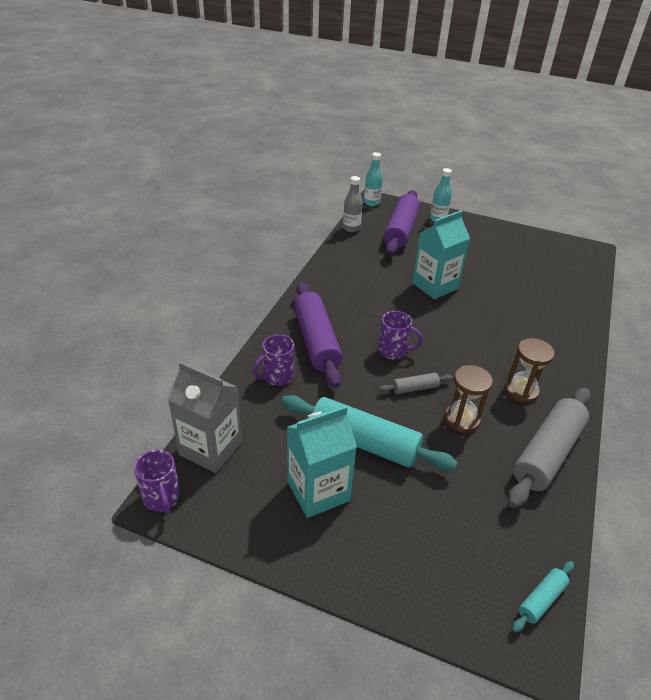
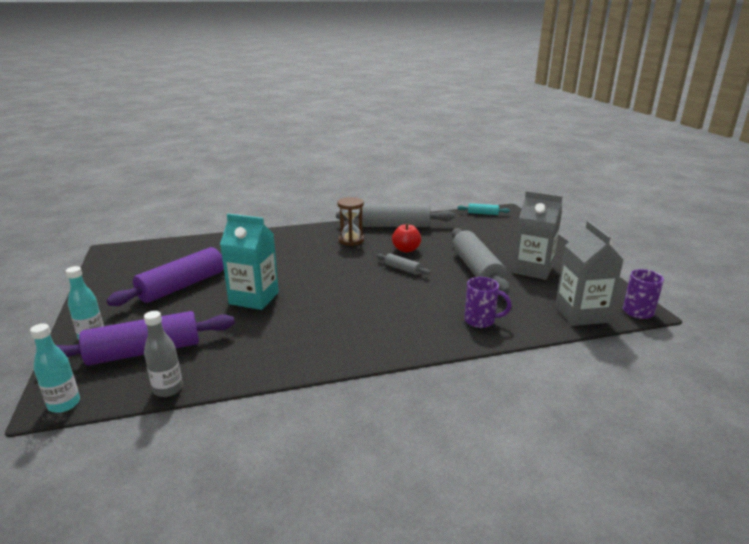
camera: 125 degrees left, 15 degrees down
(316, 341) = (414, 322): purple rolling pin -> purple rolling pin (182, 286)
(318, 491) = (532, 269): turquoise carton -> grey carton
(364, 442) = (476, 269): turquoise rolling pin -> grey rolling pin
(393, 351) = (375, 287): purple mug -> none
(461, 419) = (406, 249): brown hourglass -> red apple

